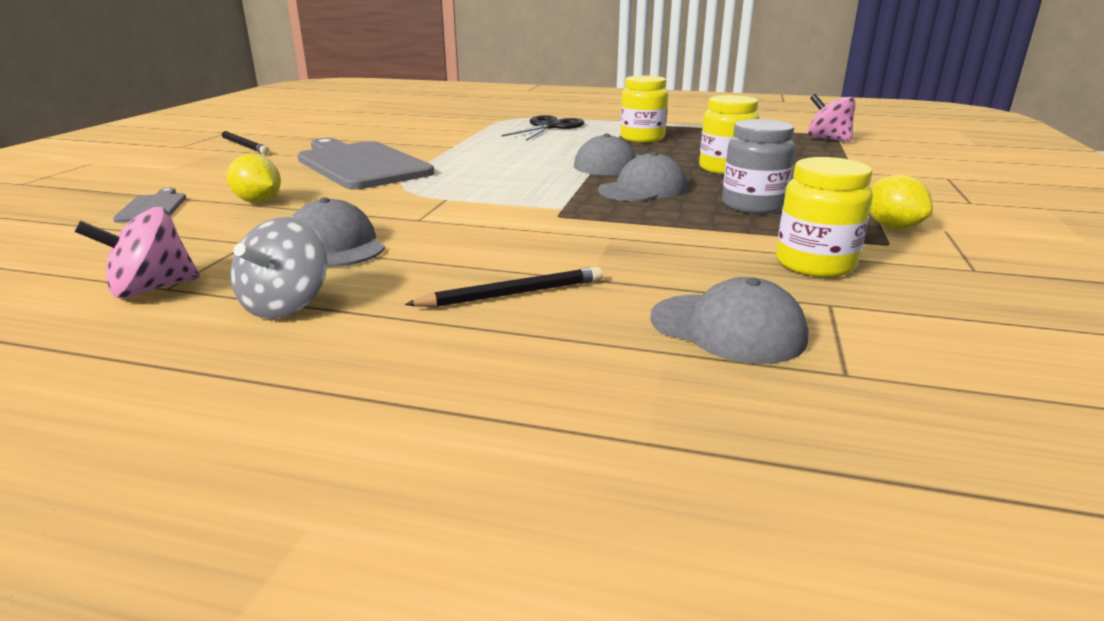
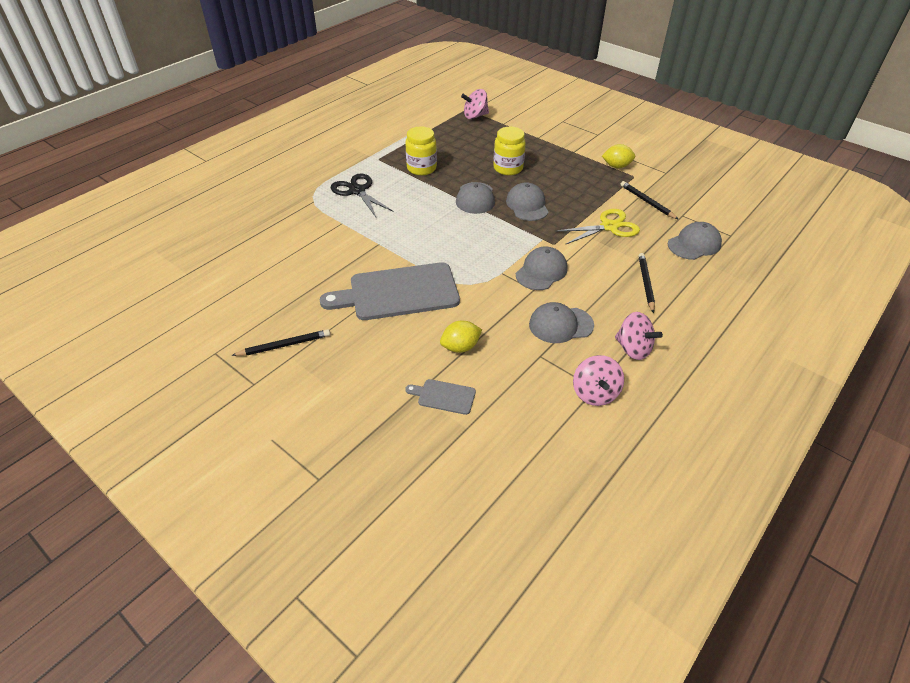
camera: 65 degrees left, 20 degrees up
(286, 305) = (633, 349): grey spinning top -> pink spinning top
(471, 218) = (541, 271): none -> grey cap
(668, 244) = (609, 227): none -> yellow scissors
(753, 206) = (572, 186): grey jar -> none
(815, 264) = (647, 202): yellow jar -> black pencil

